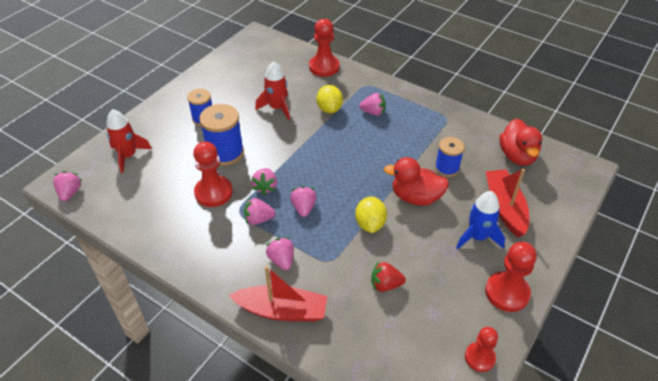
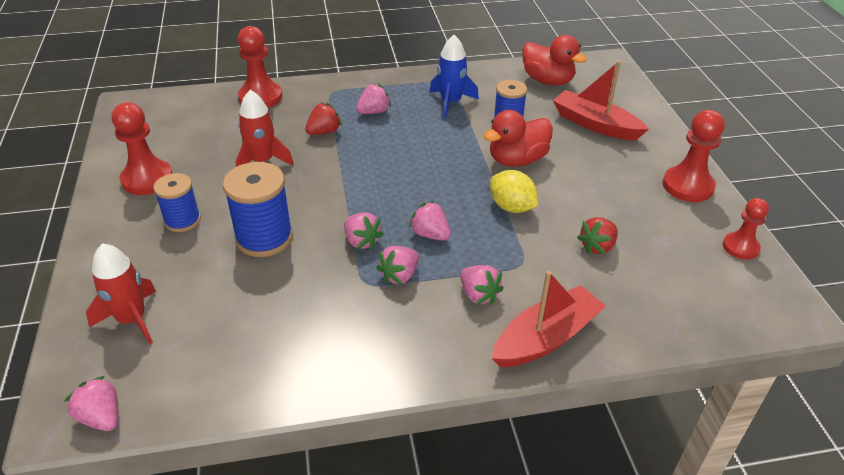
camera: 45 degrees left, 5 degrees down
(213, 192) = (309, 284): red pawn -> red pawn (147, 179)
(281, 260) = (478, 295): pink strawberry -> pink strawberry turned 150 degrees counterclockwise
(329, 109) = (324, 132): yellow lemon -> red strawberry
(477, 237) = (609, 159): blue rocket -> blue rocket (451, 103)

